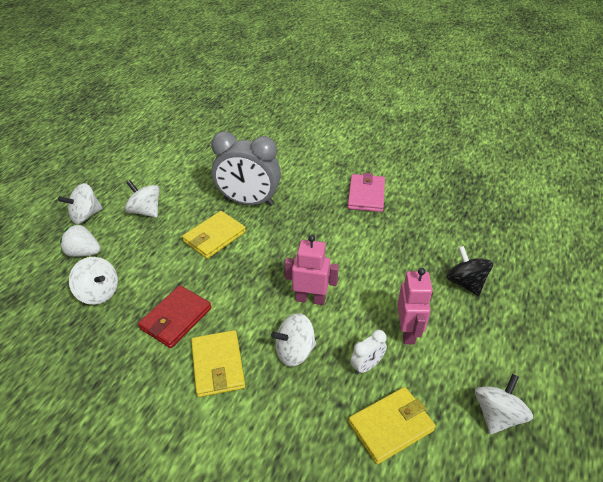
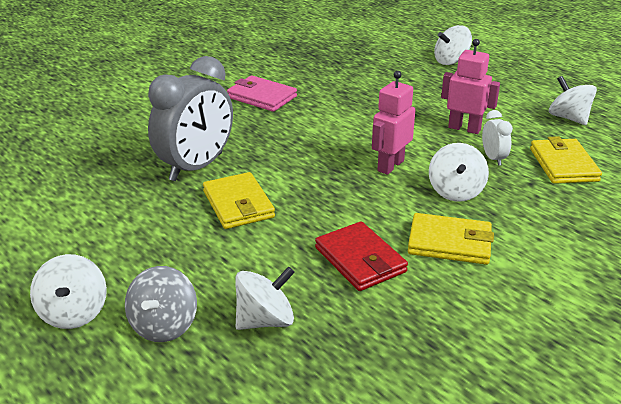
camera: 65 degrees left, 10 degrees down
(83, 252) = (164, 325): white strawberry -> grey spinning top
(145, 211) = (127, 251): white spinning top -> white spinning top (451, 61)
(465, 283) = (423, 87): black spinning top -> none

